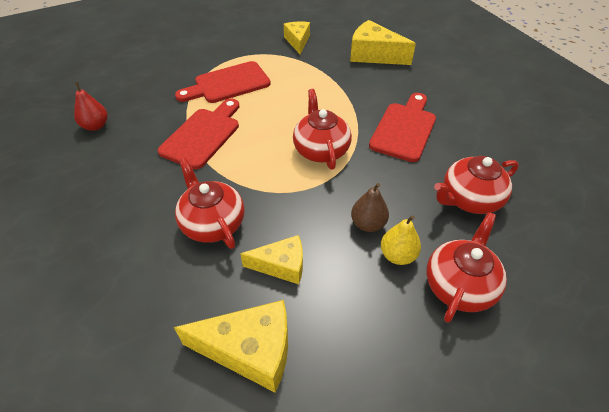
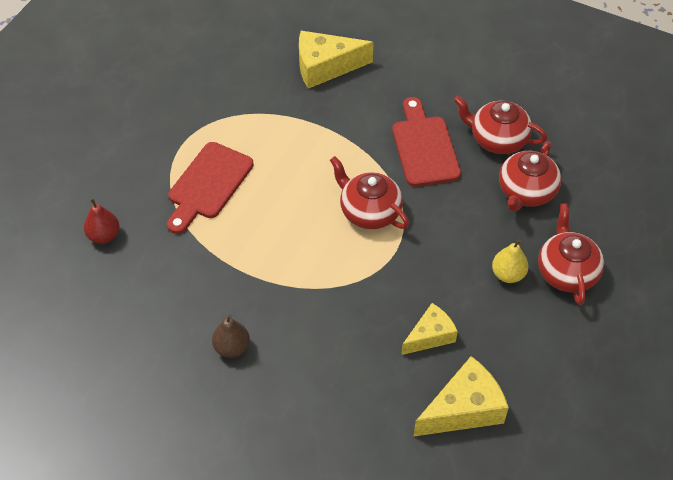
camera: 35 degrees left, 5 degrees up
(96, 126) = (123, 310): red pear -> red pear (104, 235)
(203, 135) = (245, 258): red cutting board -> none
(212, 223) = (342, 335): red teapot -> red teapot (497, 139)
(298, 42) = (228, 88): yellow cheese -> none
(368, 224) = (466, 261): brown pear -> brown pear (232, 347)

